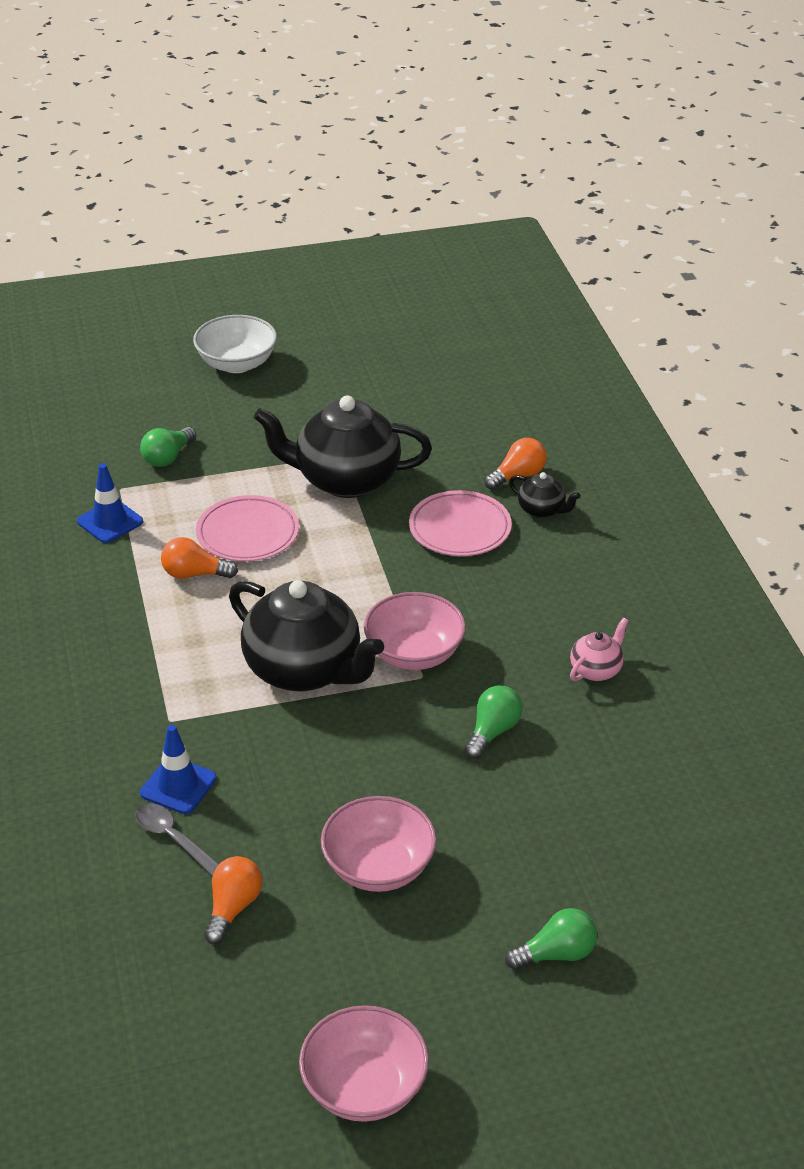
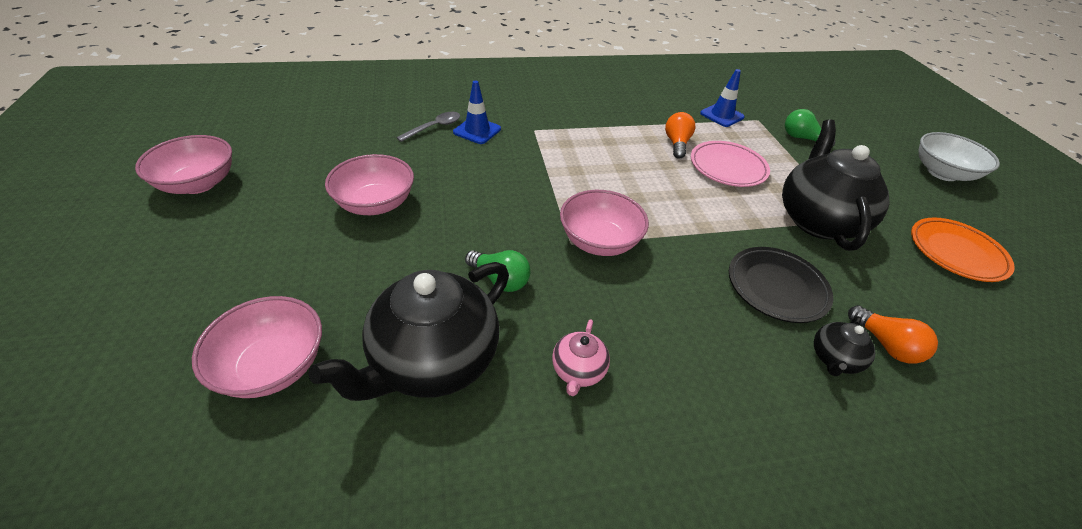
camera: 90 degrees right, 5 degrees up
(233, 908) = (369, 145): orange light bulb -> none
(305, 670) = (579, 184): black teapot -> black teapot (433, 361)
(383, 398) = (956, 253): none -> orange plate
(460, 529) = (776, 287): pink plate -> black plate
(556, 954) = (240, 289): green light bulb -> none
(596, 670) = (578, 371): pink teapot -> pink teapot turned 60 degrees clockwise
(647, 888) = (273, 365): none -> pink bowl

